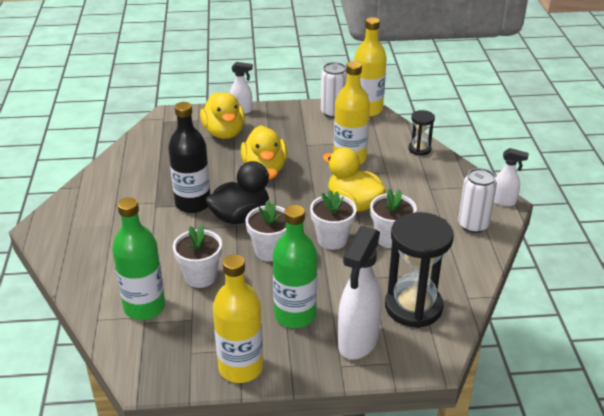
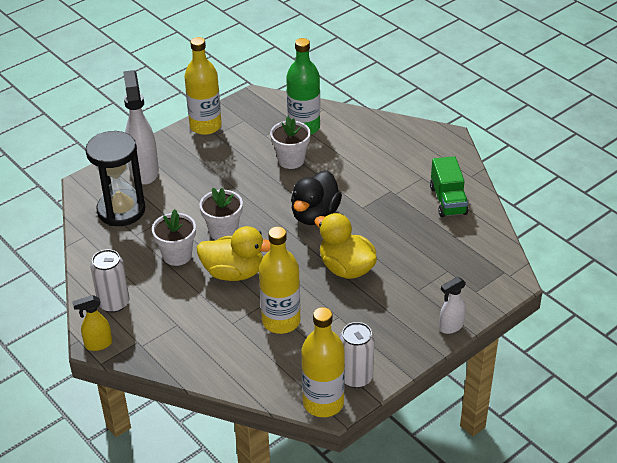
camera: 145 degrees right, 5 degrees up
(125, 178) = (448, 200): none -> green truck
(193, 203) = (365, 207): black bottle -> none
(224, 133) = (431, 289): yellow duck -> none
(270, 251) = (262, 200): white flower pot -> none
(295, 315) = (200, 168): green bottle -> none
(419, 149) = (221, 371): black hourglass -> none
(504, 201) = (98, 344): white spray bottle -> yellow spray bottle

